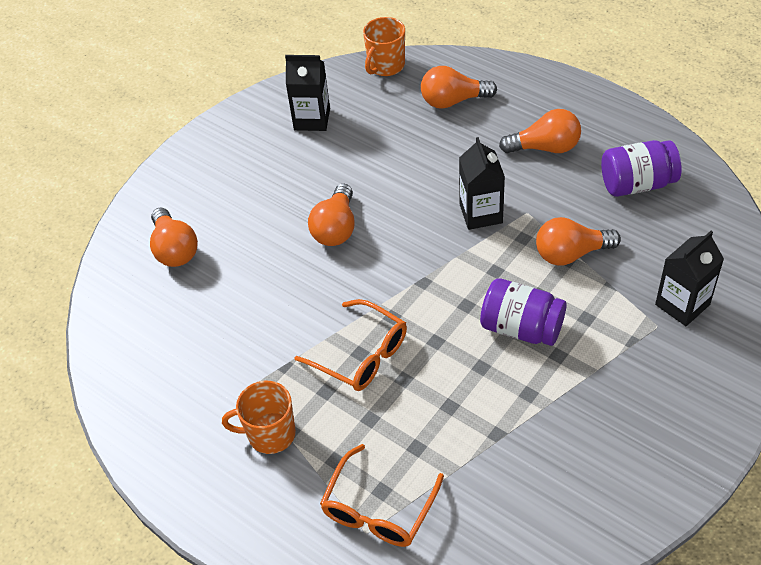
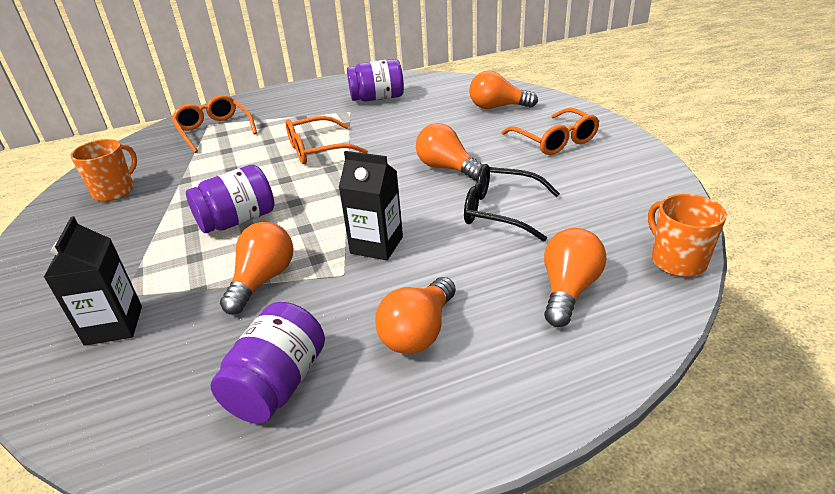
camera: 120 degrees right, 15 degrees down
(196, 380) = (377, 98): none -> purple jar
(238, 176) = (555, 141): none -> orange glasses
(270, 434) = (309, 111): orange mug -> orange mug (115, 191)
(312, 119) = (607, 189): black carton -> none
(384, 165) = (500, 211): none -> black glasses

